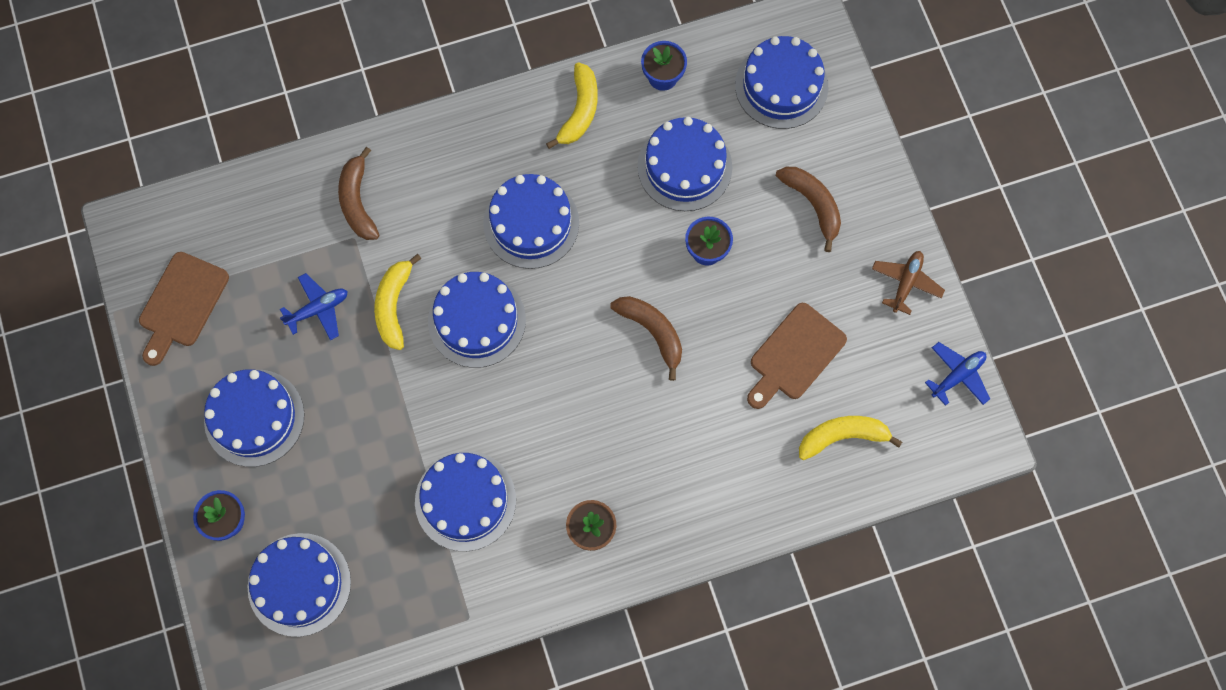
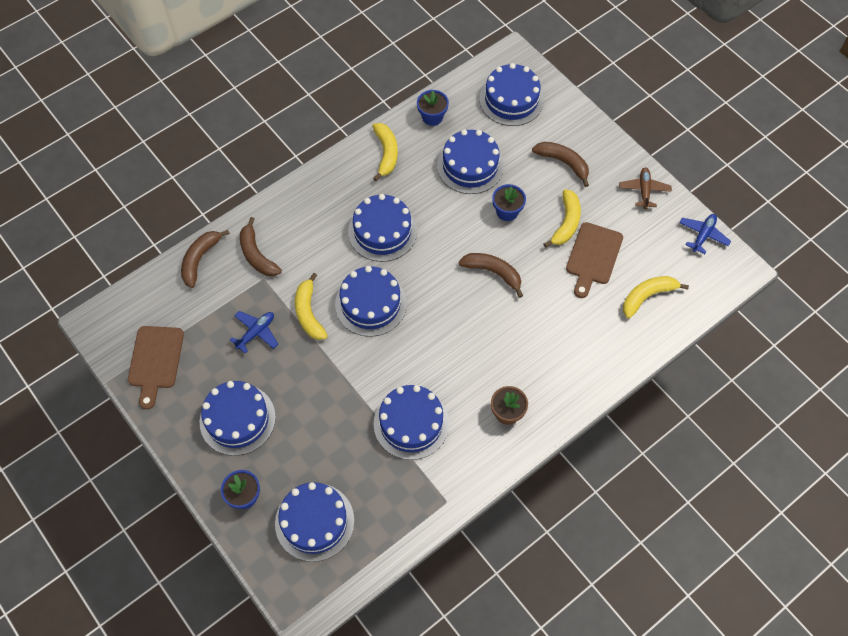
camera: 20 degrees left, 10 degrees down
(284, 183) = (200, 259): none -> brown banana
(779, 294) = (566, 223): none -> yellow banana

